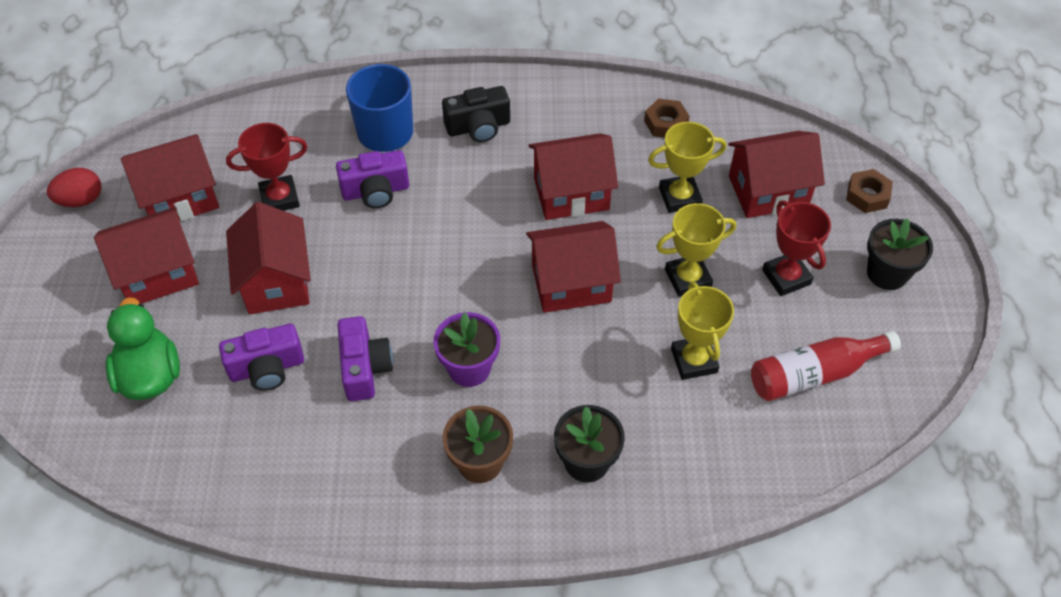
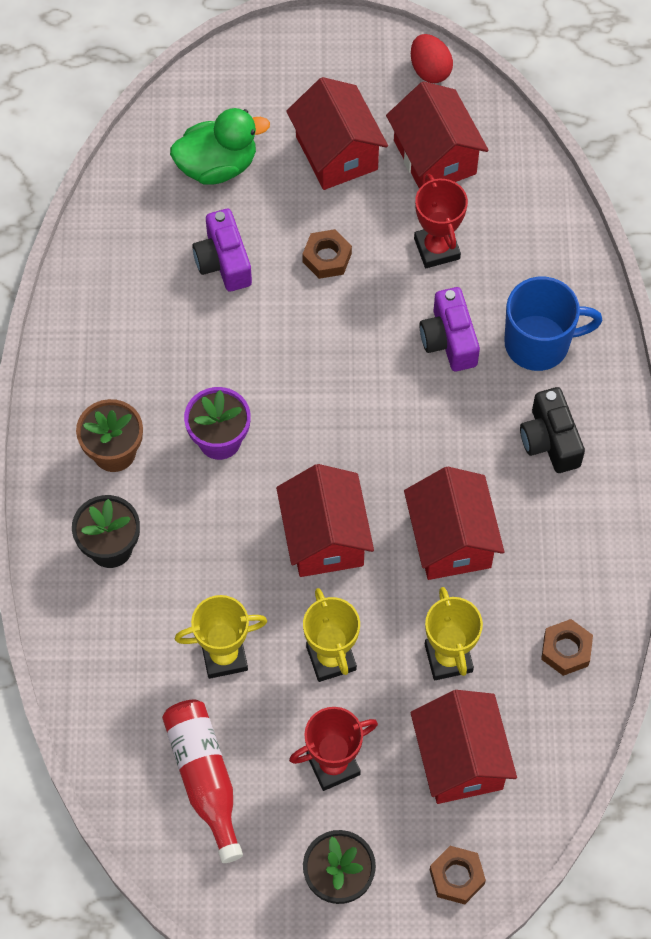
camera: 90 degrees right, 10 degrees up
(276, 281) = (327, 258): red house -> brown nut
(365, 368) = (222, 346): purple camera -> none

